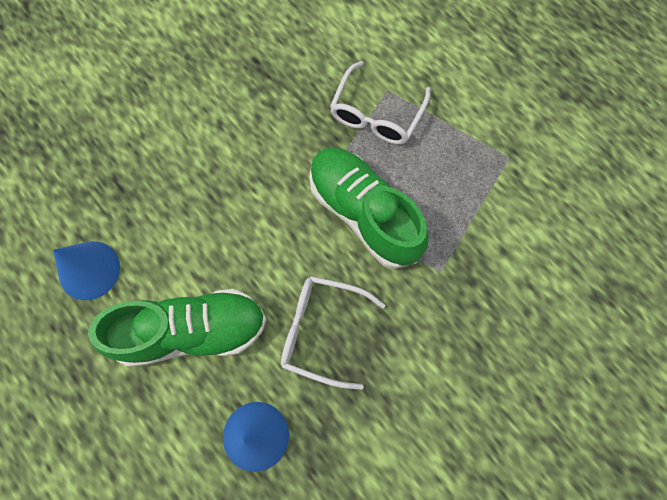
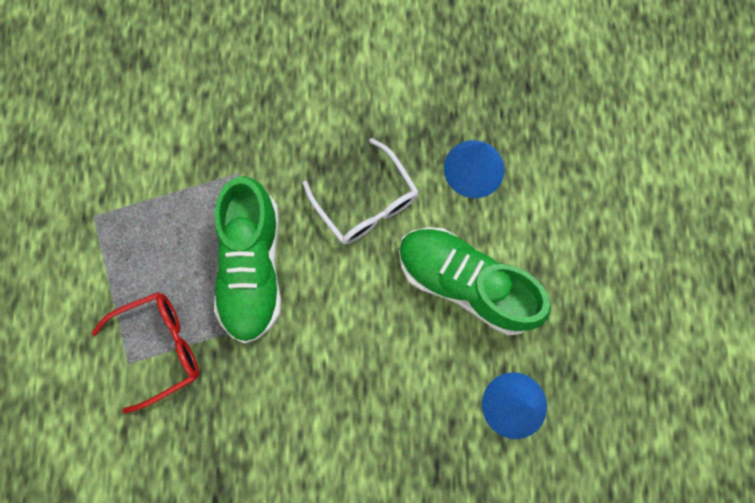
camera: 140 degrees left, 5 degrees up
(376, 114) = (160, 348): white glasses -> red glasses

